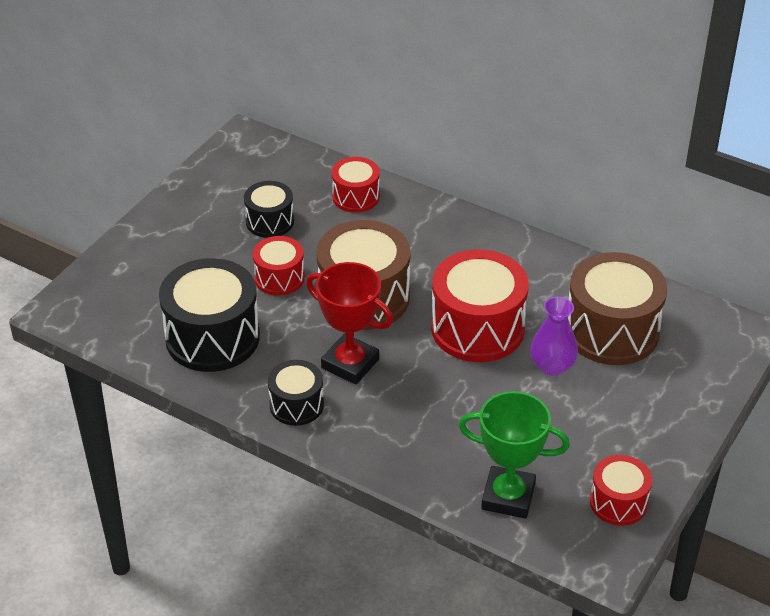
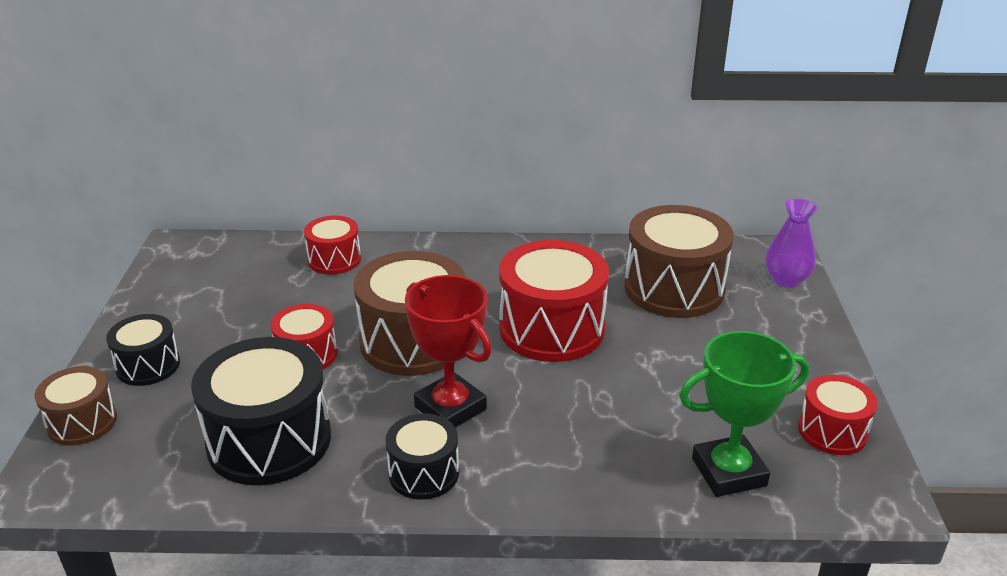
camera: 30 degrees left, 10 degrees down
(103, 273) = (82, 422): none -> brown drum
(270, 221) = (257, 307): black drum -> black drum (148, 366)
(350, 364) = (450, 408): red trophy -> red trophy turned 45 degrees clockwise
(552, 366) = (651, 335): purple vase -> purple vase (786, 280)

